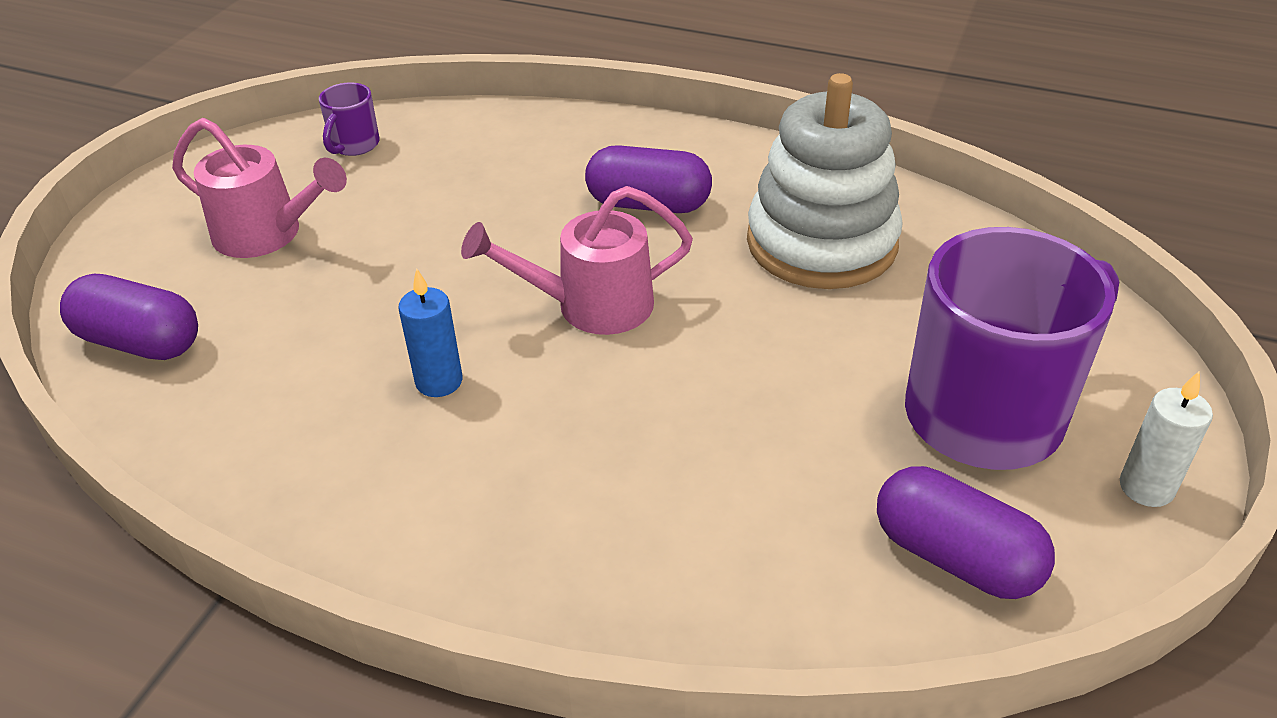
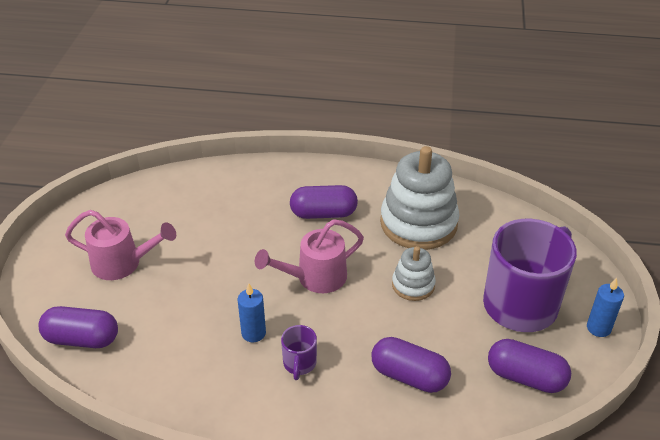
camera: 15 degrees left, 0 degrees up
(354, 145) = (147, 200): purple mug -> purple mug (299, 364)
(708, 510) = (409, 376): none -> purple capsule
(774, 346) = (413, 285): none -> white stacking toy
(1146, 487) = (598, 328): white candle -> blue candle

